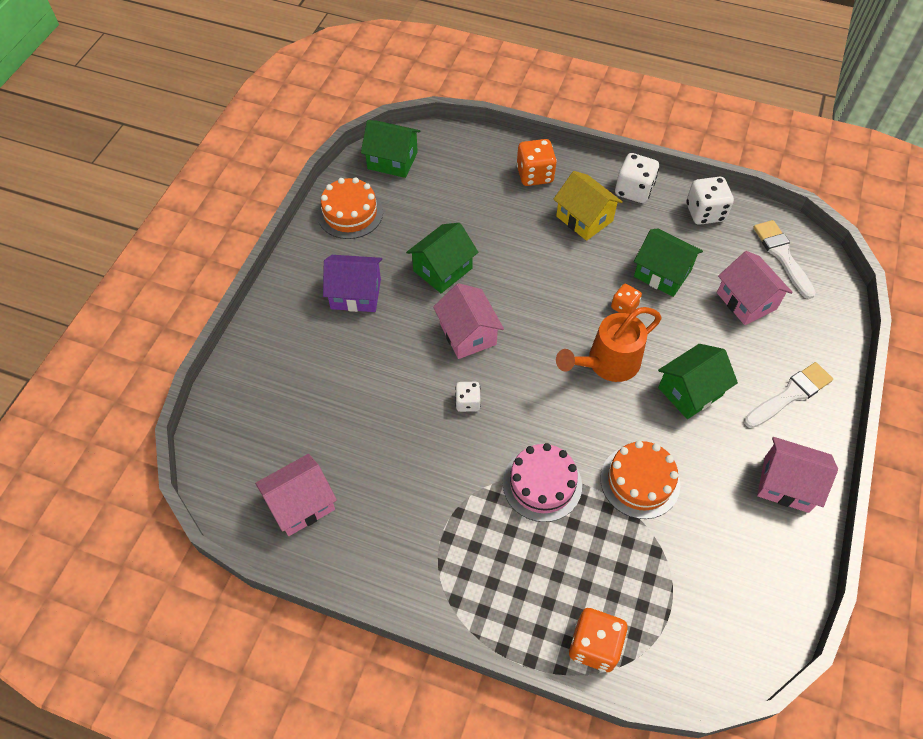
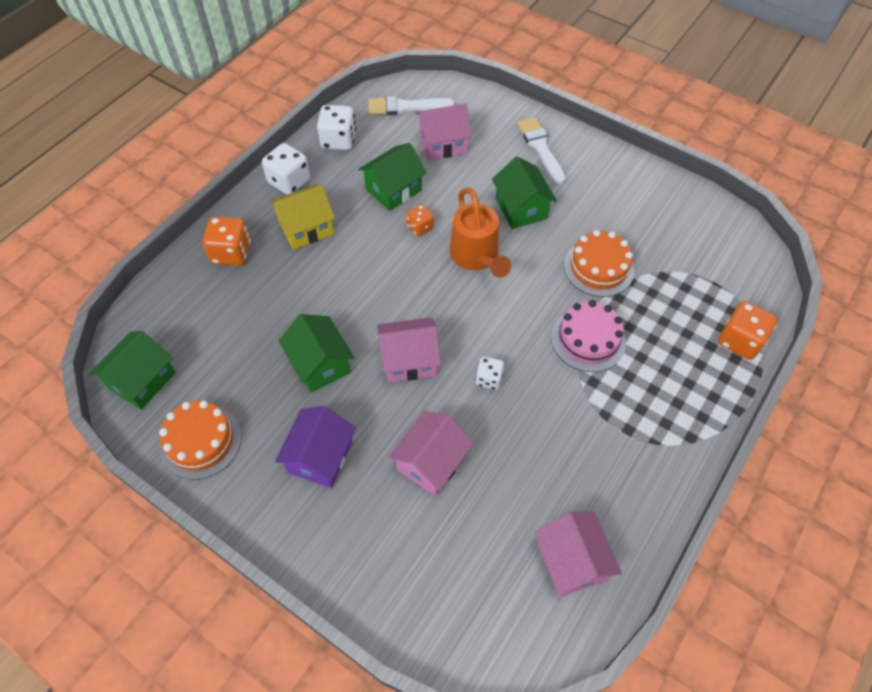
camera: 75 degrees left, 0 degrees up
(786, 484) = (618, 176): pink house -> pink house (431, 462)

